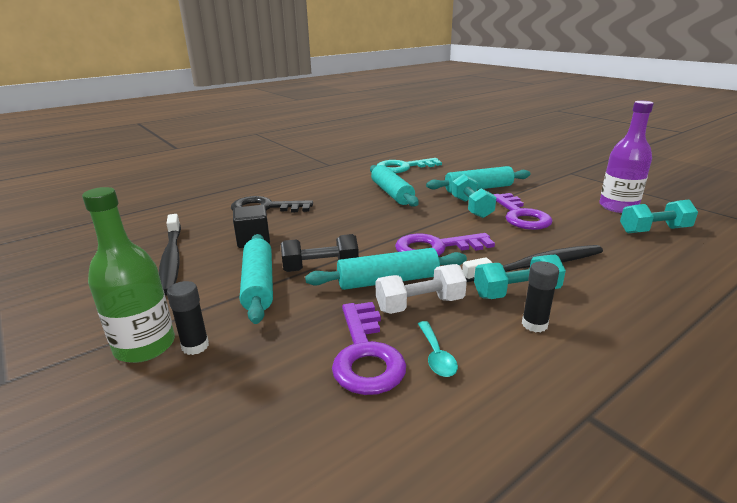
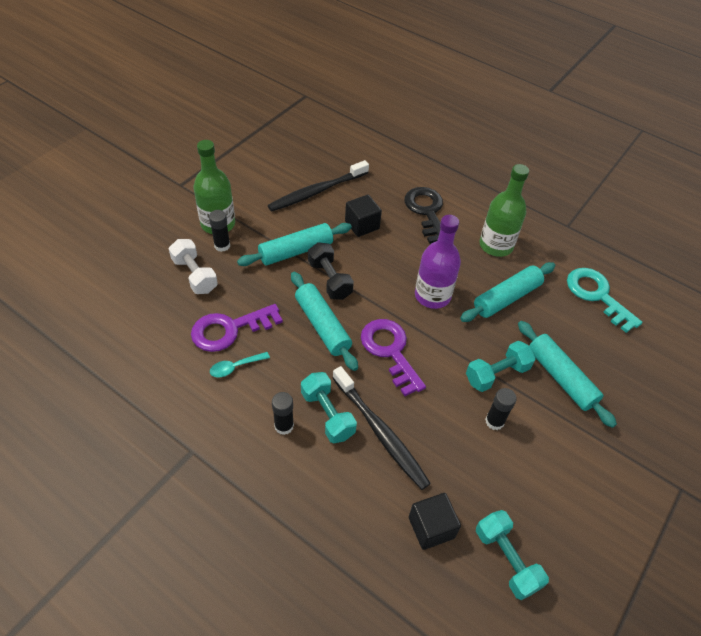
camera: 70 degrees right, 25 degrees up
(331, 188) = (496, 245): none -> green bottle
(420, 304) = (293, 350): white dumbbell -> white dumbbell (195, 275)
(521, 215) = (494, 421): purple key -> black glue stick
(618, 207) = (568, 531): purple bottle -> purple bottle (432, 296)
(638, 255) = (431, 527): none -> black cube

